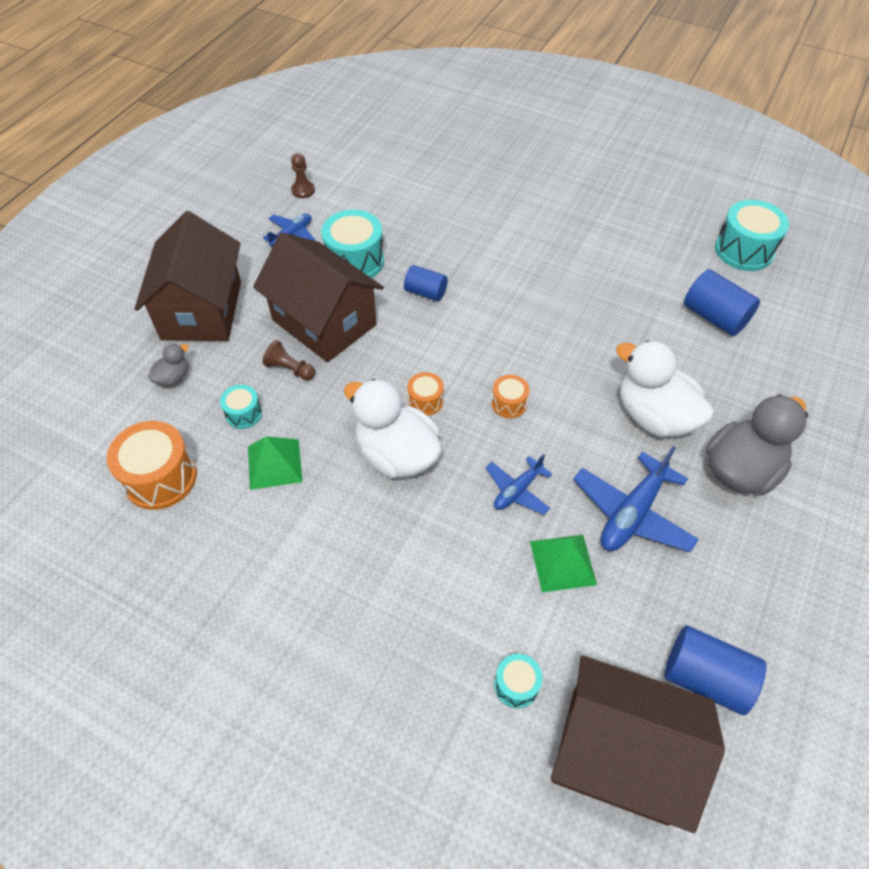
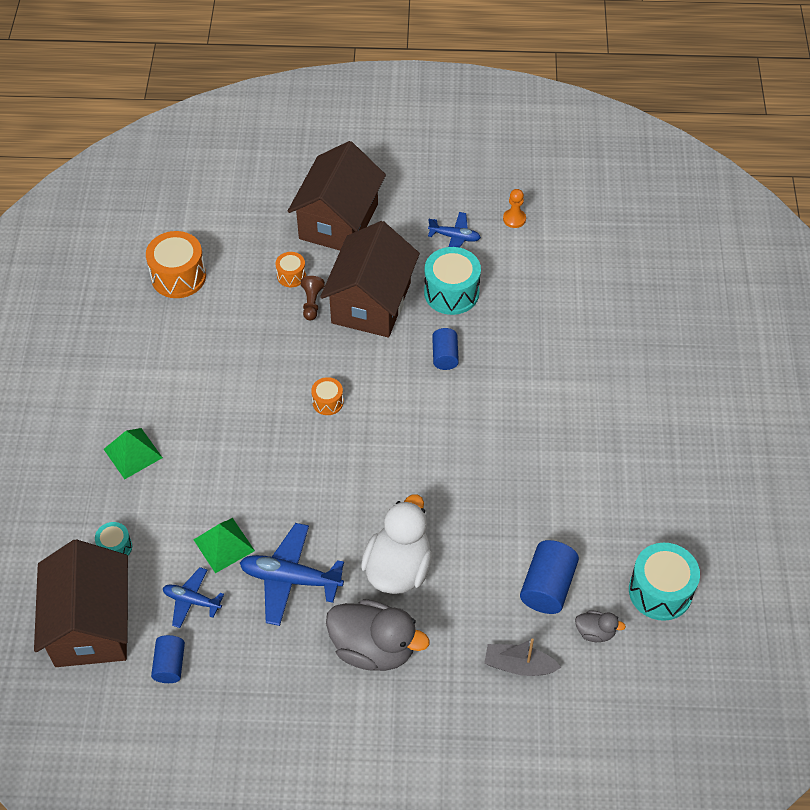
camera: 65 degrees right, 0 degrees up
(173, 378) = (265, 239): grey duck -> grey duck (595, 632)
(202, 310) = (338, 221): brown house -> brown house turned 45 degrees counterclockwise
(243, 414) = (255, 295): turquoise drum -> none
(274, 463) = (222, 334): green pyramid -> green pyramid (133, 453)
(303, 190) = (514, 219): brown pawn -> orange pawn
(396, 454) = (267, 404): white duck -> none
(509, 403) = (355, 459): orange drum -> orange drum (291, 276)
(517, 490) = (273, 494): blue plane -> blue plane (192, 600)
(705, 678) = (170, 665): blue cylinder -> blue cylinder, size x0.64
(791, 366) = (519, 665): none -> grey boat

